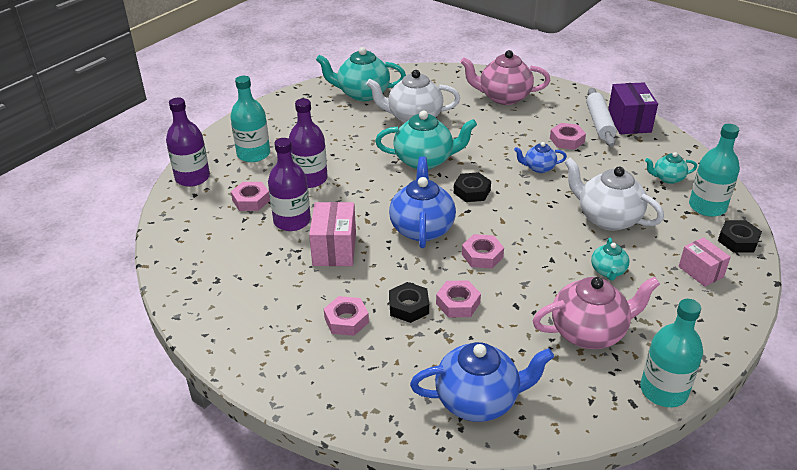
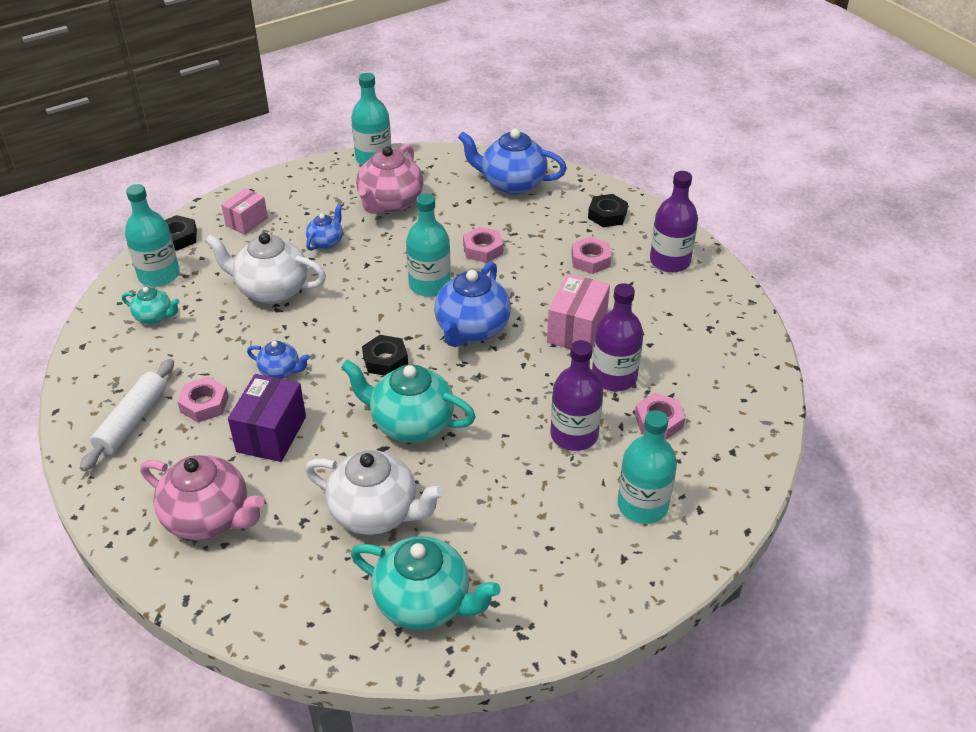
camera: 160 degrees left, 5 degrees up
(192, 178) = (735, 483): purple bottle -> purple bottle (670, 261)
(409, 306) = (528, 257): black nut -> black nut (607, 215)
(482, 255) = (429, 285): pink nut -> turquoise bottle
(589, 332) = (390, 203): pink teapot -> pink teapot turned 75 degrees counterclockwise
(607, 218) = (271, 290): white teapot -> white teapot turned 135 degrees clockwise
(608, 271) = (326, 242): turquoise teapot -> blue teapot
(629, 122) = (93, 411): purple box -> purple box (271, 434)
(700, 272) = (247, 222): pink box -> pink box turned 45 degrees clockwise

